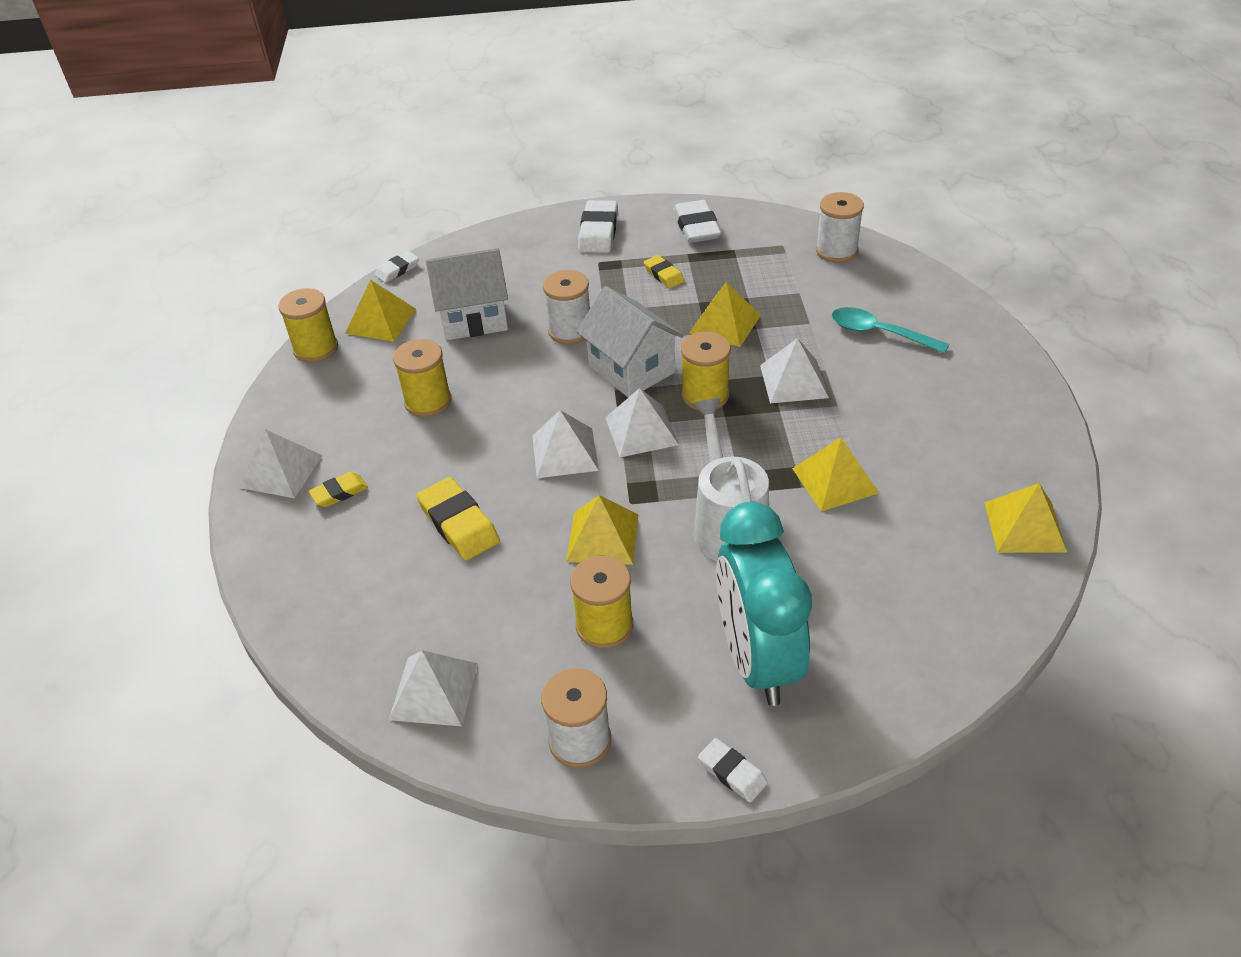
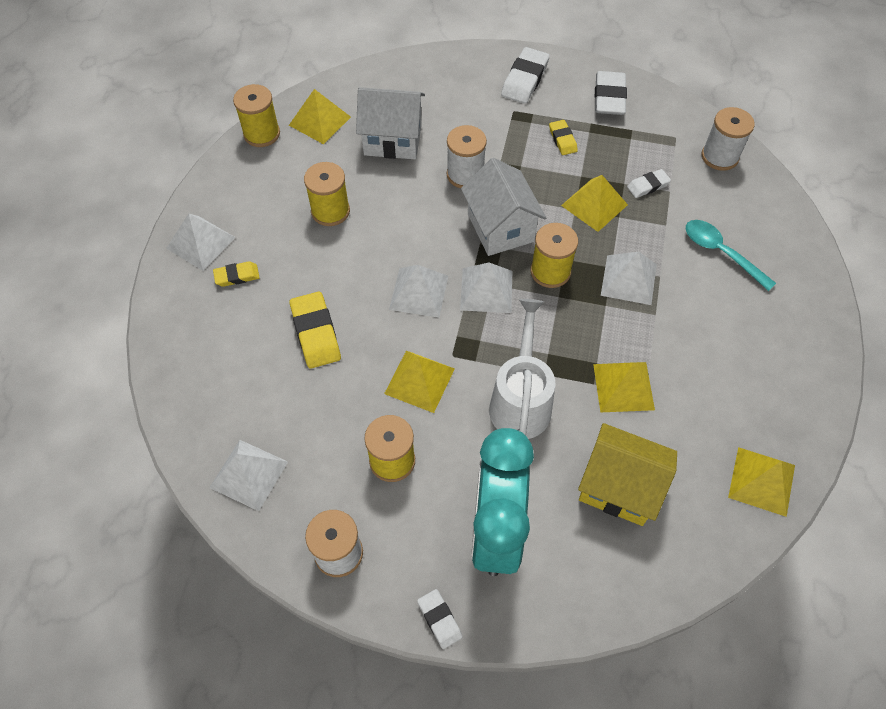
camera: 15 degrees right, 15 degrees up
(397, 270) = (349, 73): white eraser -> white eraser (648, 186)
(875, 577) = (619, 487): none -> yellow house

